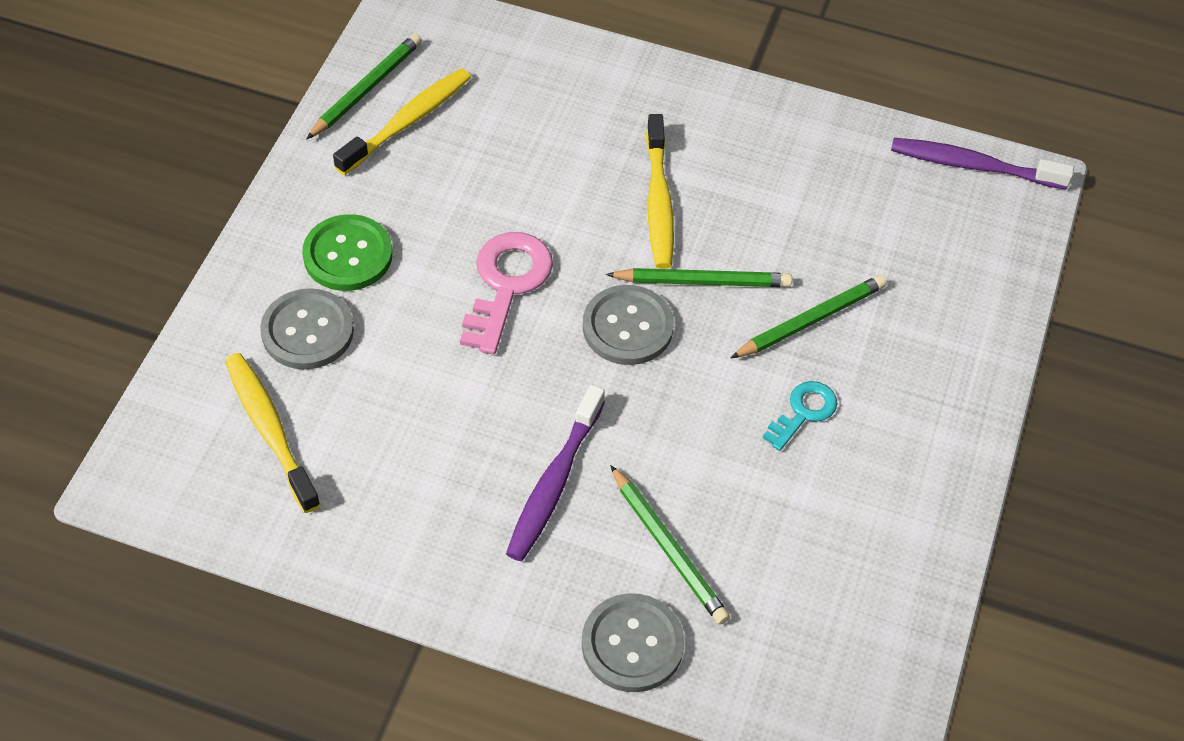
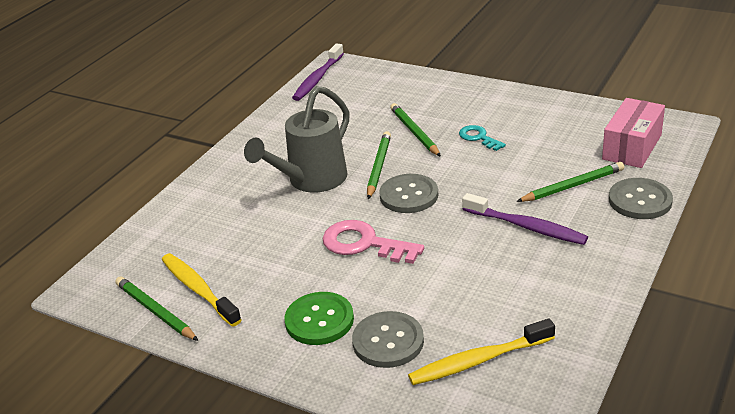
camera: 75 degrees left, 20 degrees down
(658, 202) = (311, 180): yellow toothbrush -> grey watering can
(796, 645) = (632, 147): none -> pink box

